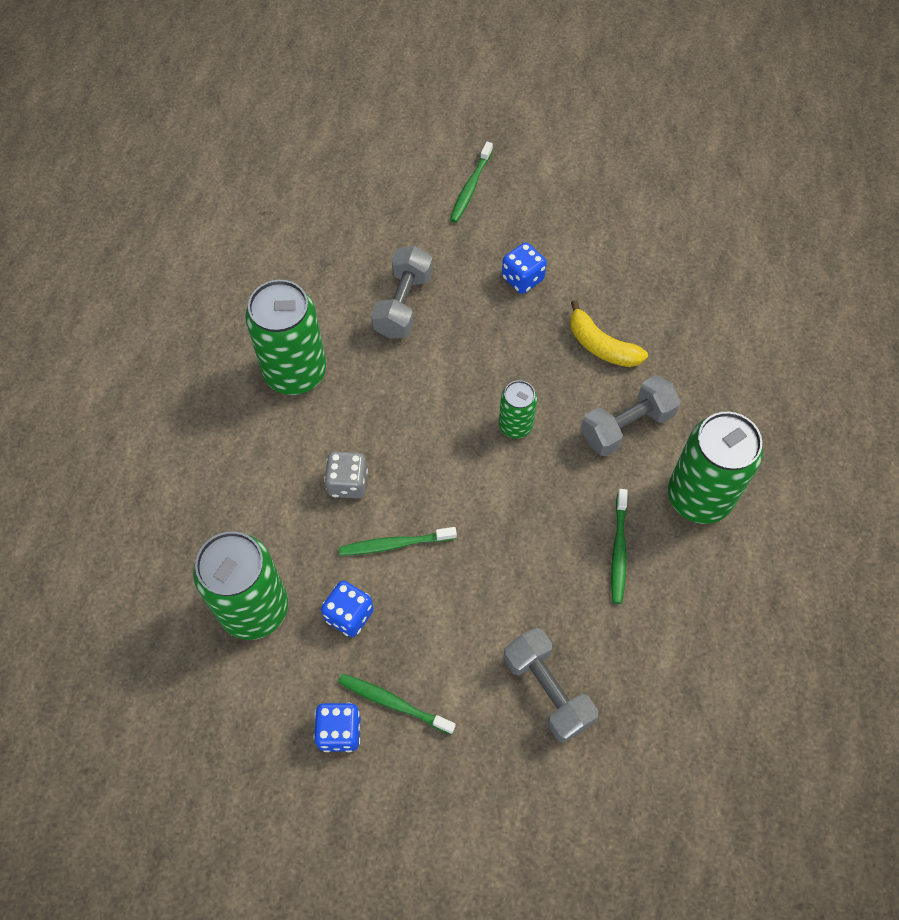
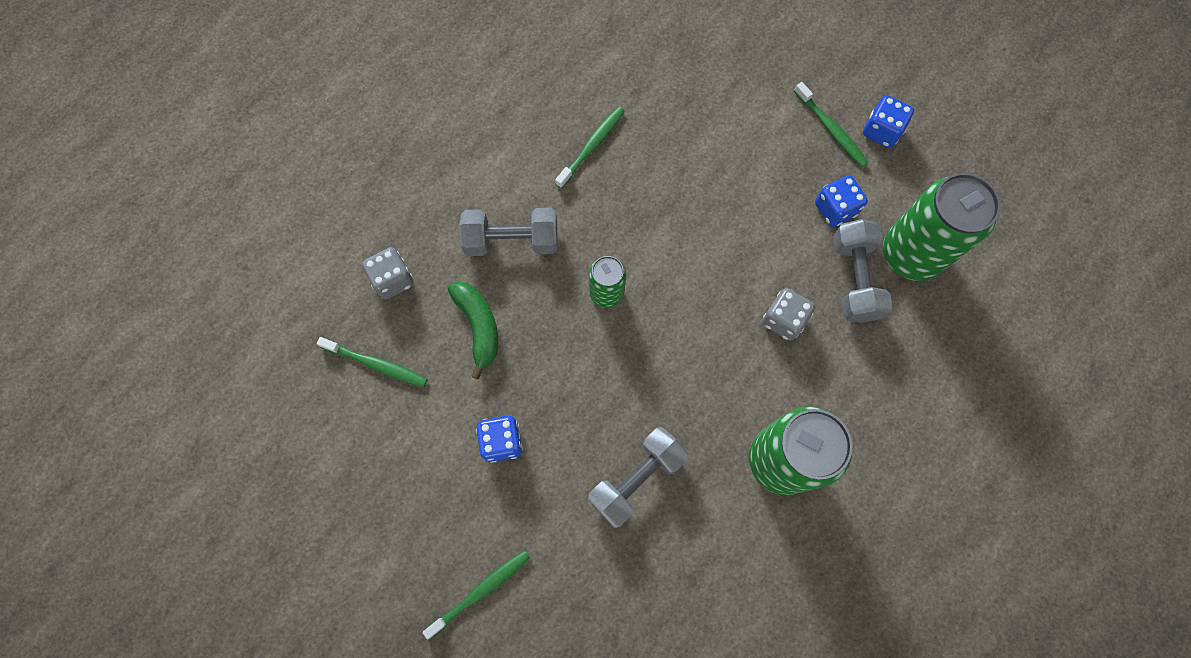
camera: 150 degrees left, 10 degrees up
(395, 544) = (769, 245): green toothbrush -> green toothbrush (376, 364)
(547, 690) = (712, 81): grey dumbbell -> grey dumbbell (854, 279)
(601, 346) = (478, 326): yellow banana -> green banana
(698, 344) = (393, 280): none -> grey dice
(699, 497) = (498, 152): green can -> none

